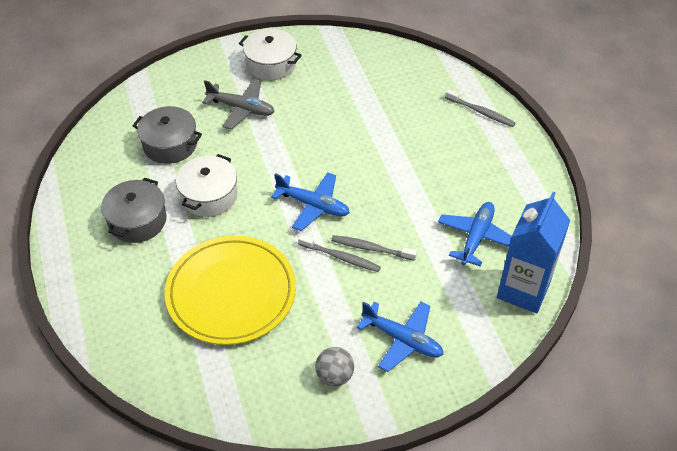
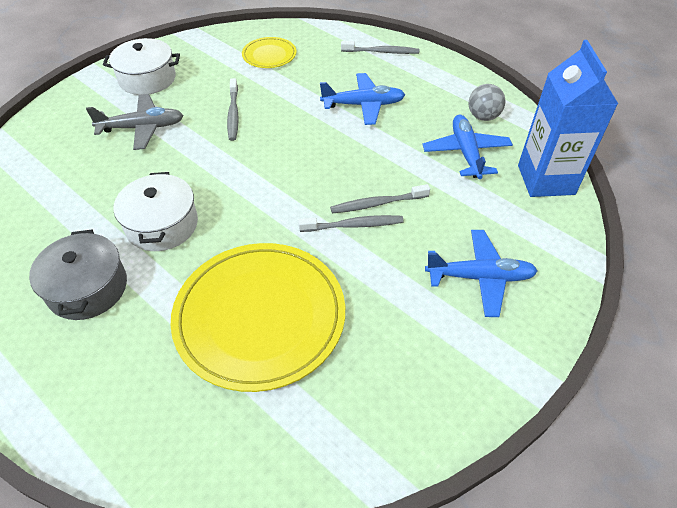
camera: 30 degrees left, 0 degrees up
(170, 144) = (79, 191): grey pot -> none
(313, 205) = (286, 188): blue plane -> blue plane (363, 105)
(316, 124) = (233, 114): none -> grey toothbrush
(334, 376) = (443, 351): grey ball -> grey ball (483, 117)
(381, 78) = (269, 55): none -> yellow plate

